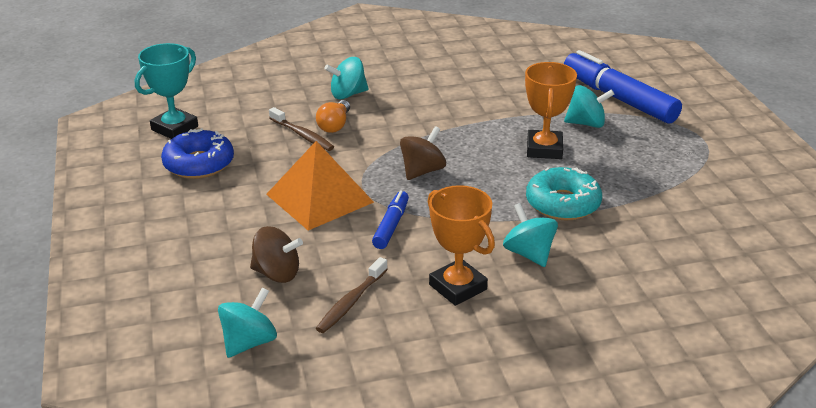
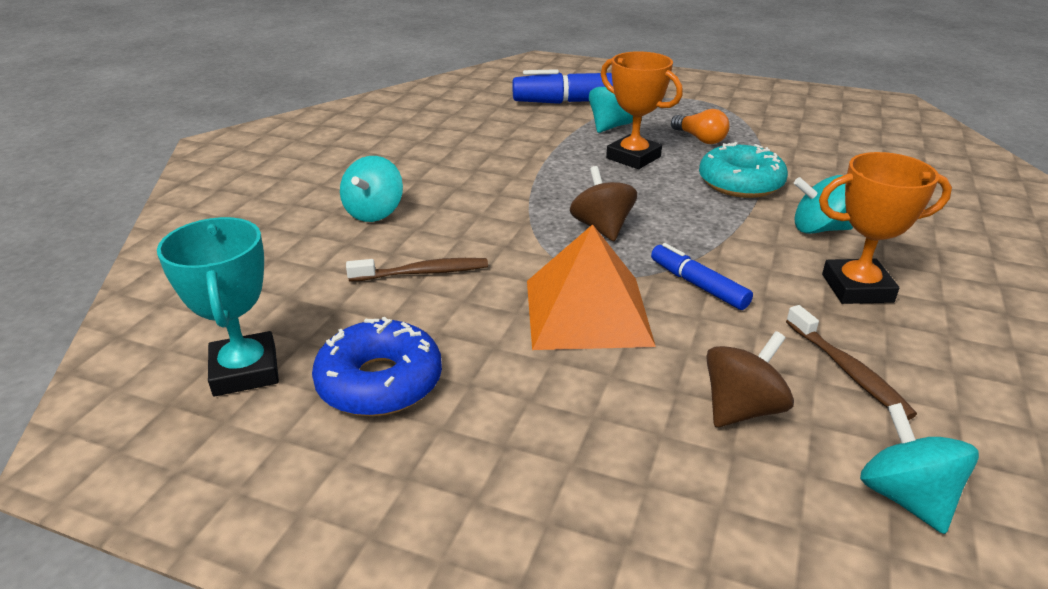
camera: 55 degrees left, 0 degrees up
(334, 125) = (431, 244): orange light bulb -> orange light bulb (700, 139)

